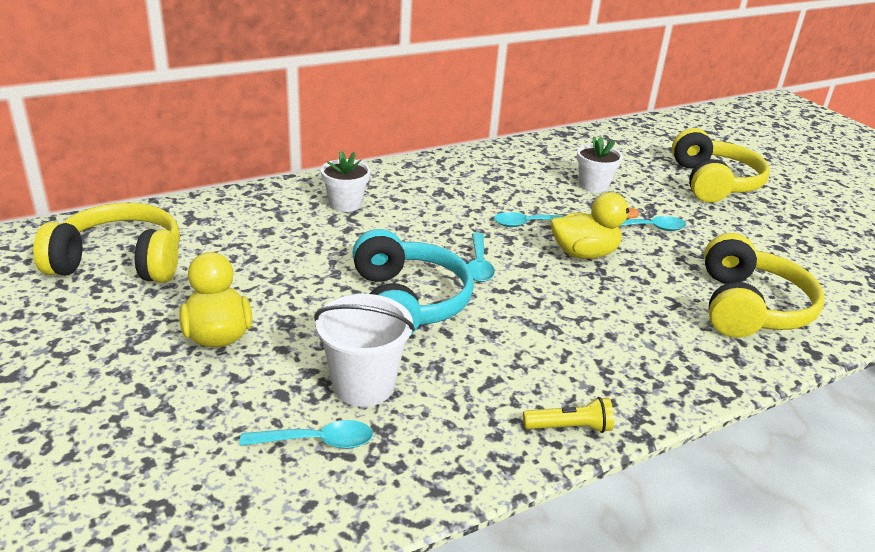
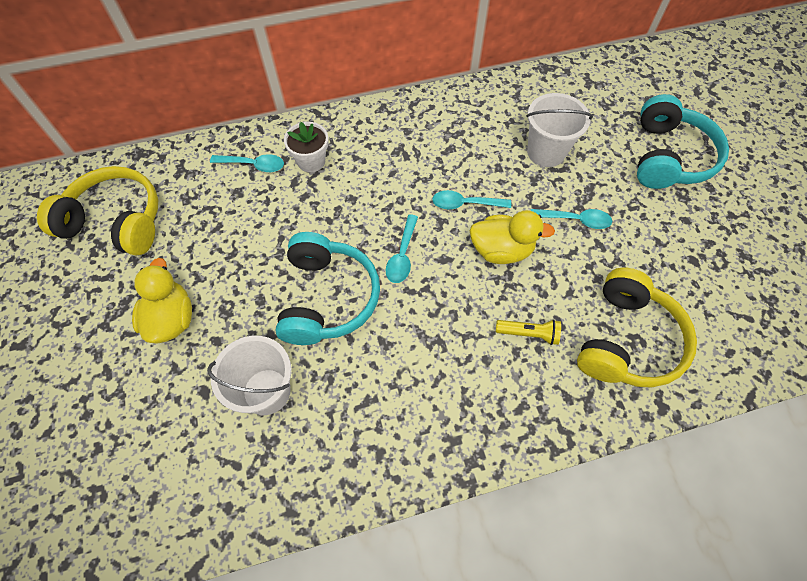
camera: 15 degrees right, 30 degrees up
(317, 441) = (217, 447): turquoise spoon -> turquoise spoon (253, 165)
(569, 427) = (412, 463): yellow flashlight -> yellow flashlight (528, 334)
(593, 185) = (546, 152): white flower pot -> white bucket
(713, 182) = (668, 157): yellow headphones -> turquoise headphones

